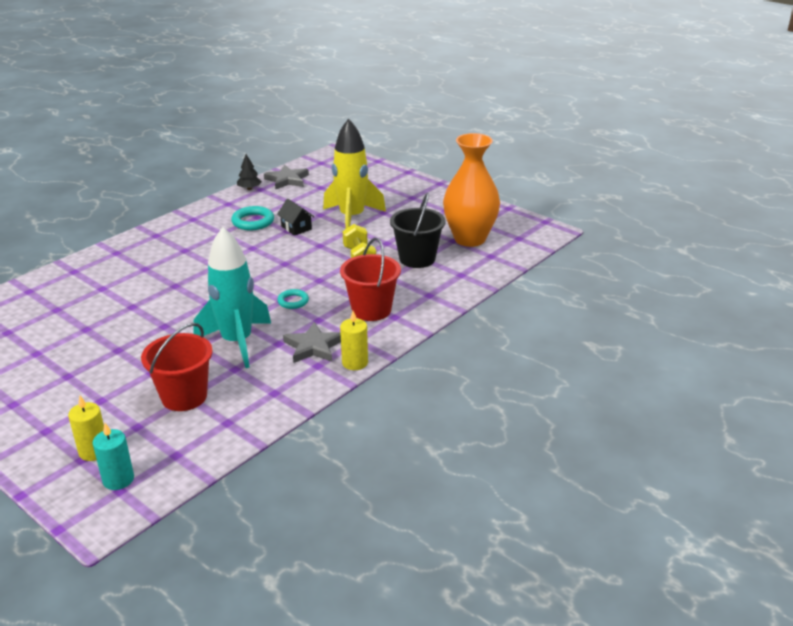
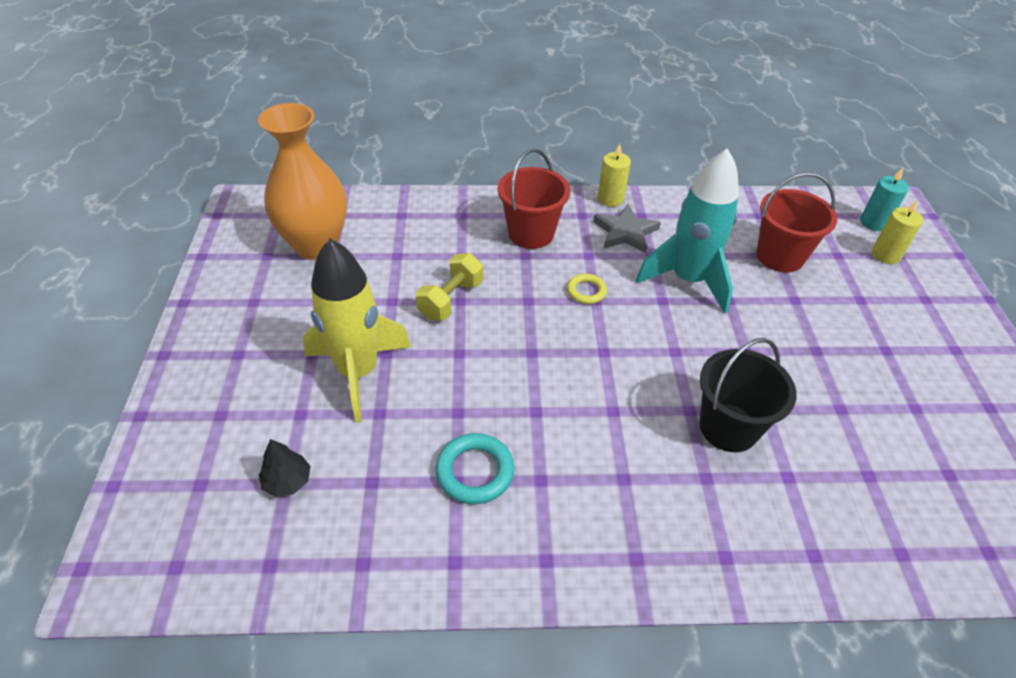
camera: 135 degrees left, 15 degrees up
(249, 188) = (375, 583): black tree -> black tree (287, 481)
(287, 180) = (295, 555): grey star -> none
(293, 301) = (586, 291): turquoise ring -> yellow ring
(296, 228) = (441, 408): black house -> none
(417, 259) = (402, 258): black bucket -> black bucket (728, 427)

